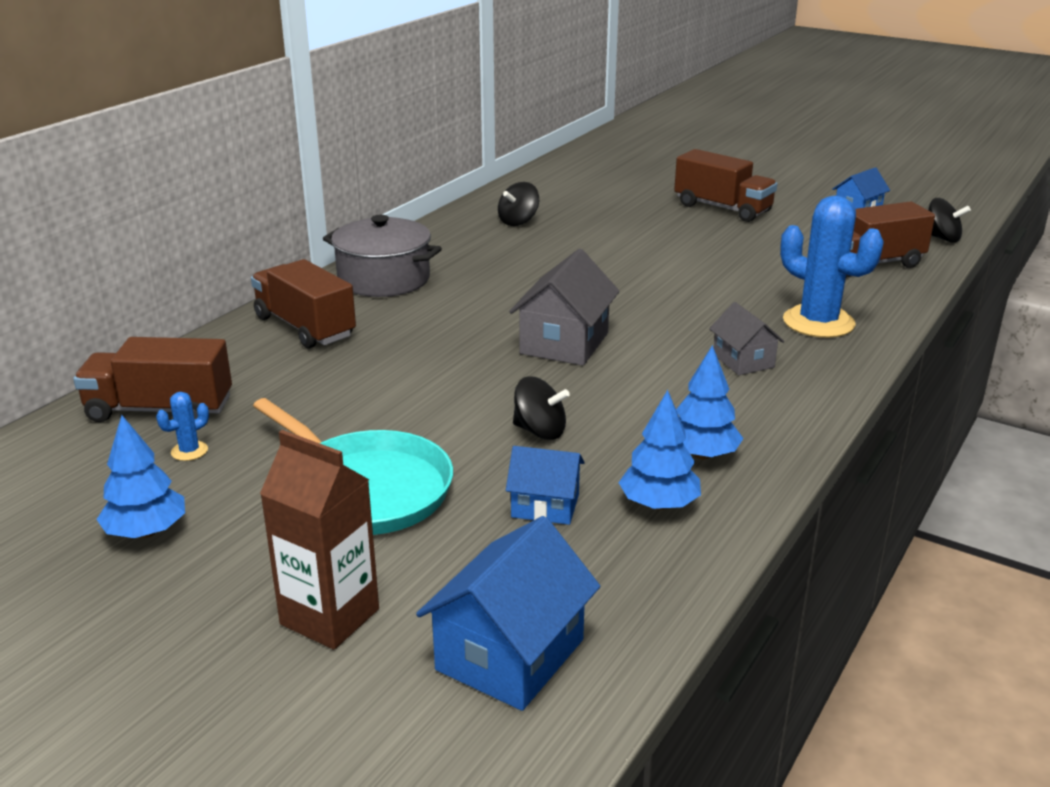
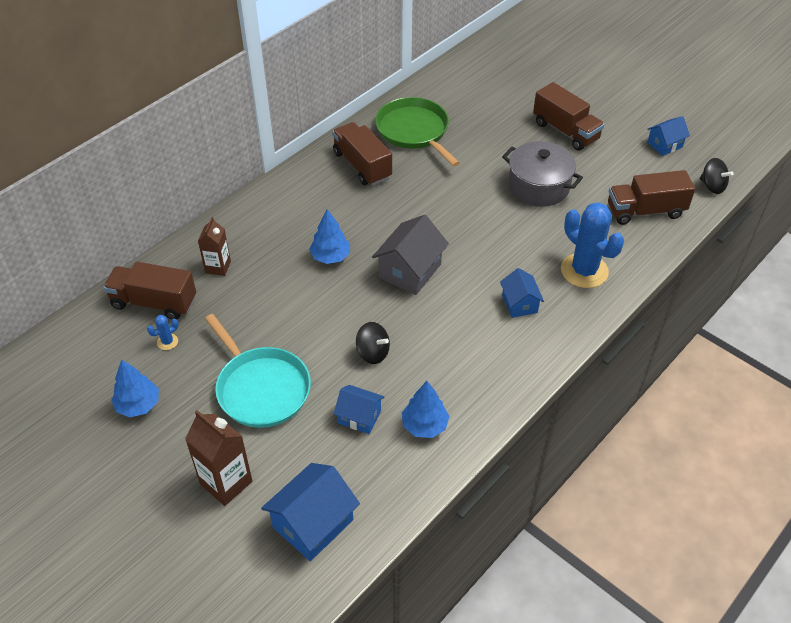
camera: 10 degrees right, 20 degrees up
(261, 364) = (218, 267): none -> brown carton
(305, 327) = (250, 233): brown truck -> brown truck (362, 165)
(384, 279) = (309, 188): grey pot -> grey pot (539, 186)
(518, 221) = (414, 131): black spinning top -> green pan
(701, 454) = (463, 387): blue tree -> blue tree (330, 257)
(743, 361) = (519, 304): grey house -> blue house

